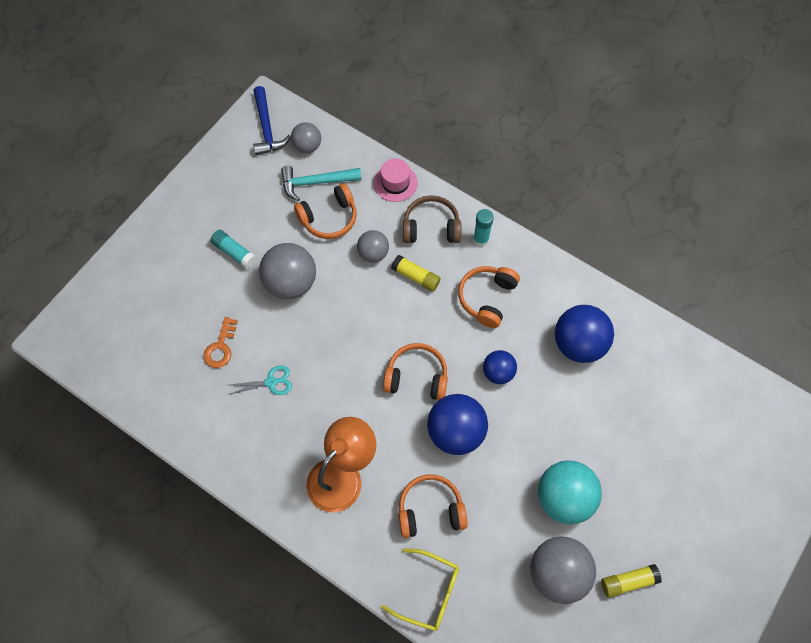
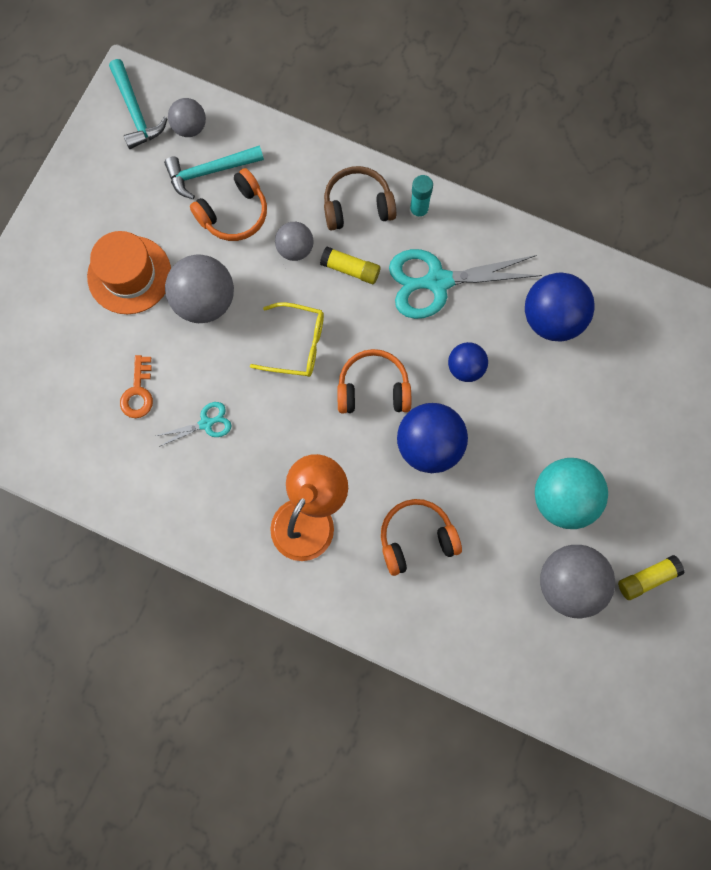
camera: 10 degrees left, 10 degrees up
(234, 252) = (129, 275): turquoise glue stick -> orange hat
(266, 128) = (135, 112): blue hammer -> turquoise hammer
(395, 183) = (305, 157): pink hat -> none
(428, 592) = (430, 629): yellow glasses -> yellow glasses (296, 345)
(487, 298) = (438, 281): orange headphones -> turquoise scissors

